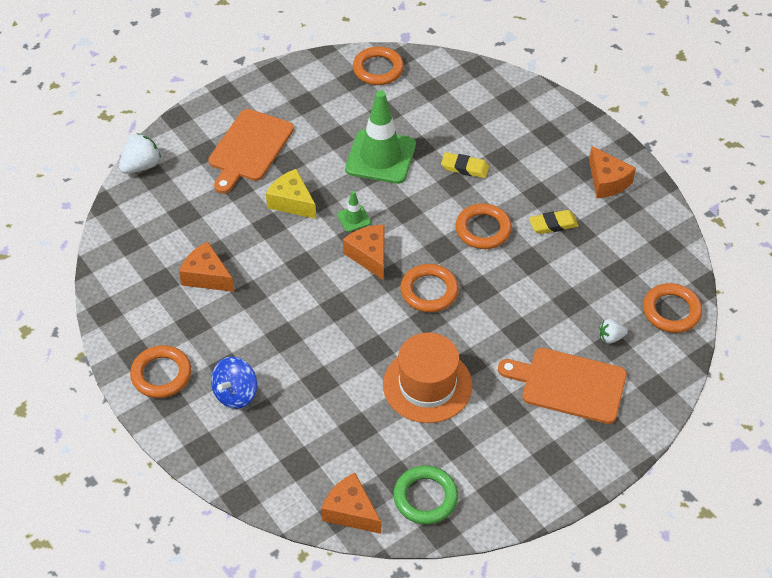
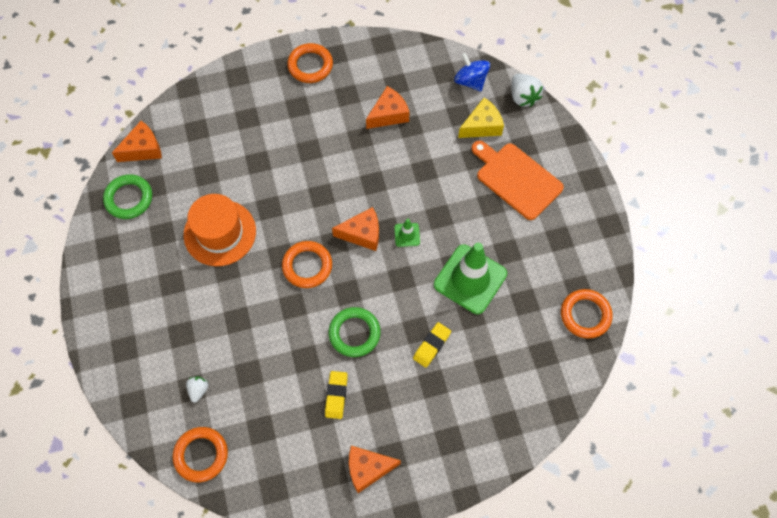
camera: 110 degrees right, 15 degrees up
(235, 394) = (272, 106): blue spinning top -> blue spinning top (470, 81)
(292, 202) = (443, 194): yellow cheese -> yellow cheese (482, 126)
(483, 229) = (354, 333): orange ring -> green ring
(569, 385) = (170, 336): orange cutting board -> none

